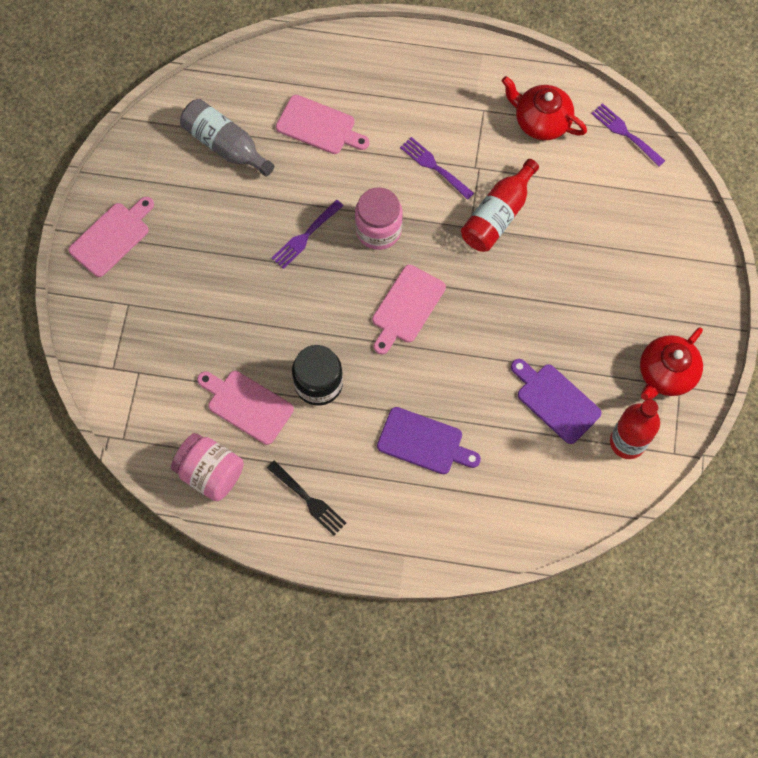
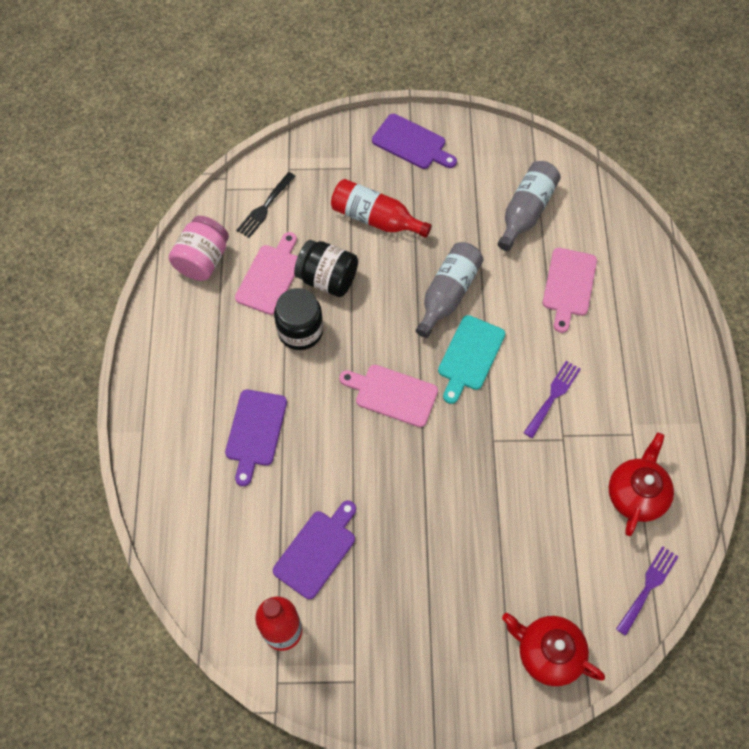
camera: 80 degrees right, 5 degrees down
(112, 237) = (412, 143): pink cutting board -> purple cutting board
(262, 348) = (327, 279): none -> black jar
(305, 236) = (448, 294): purple fork -> grey bottle
(309, 500) = (186, 342): black fork -> black fork (265, 207)
(378, 230) = (470, 356): pink jar -> turquoise cutting board
(498, 215) = (513, 466): red bottle -> red bottle (375, 218)
(665, 374) = (366, 664): red teapot -> red teapot (548, 653)

